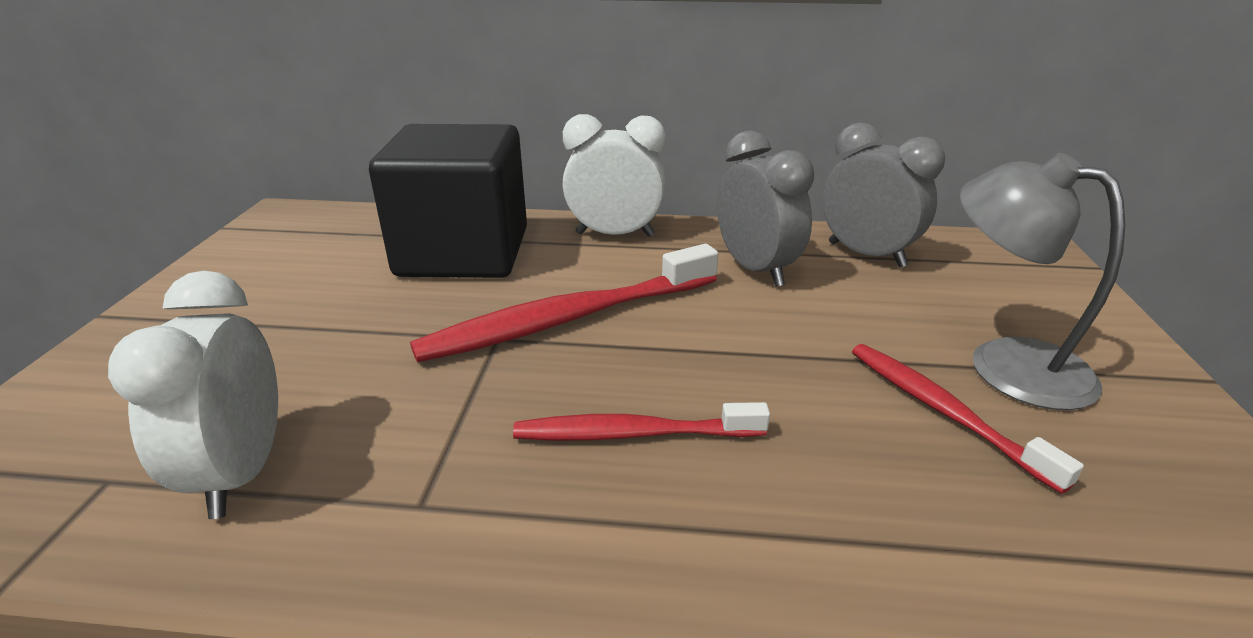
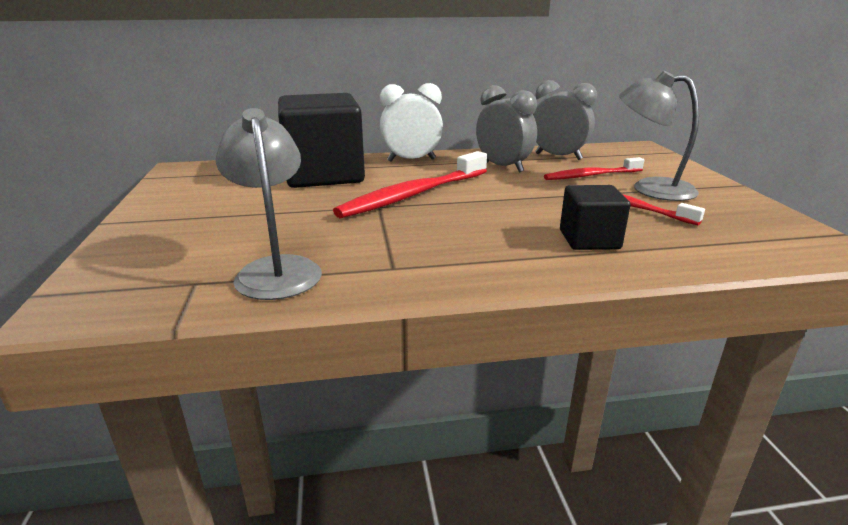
camera: 15 degrees left, 5 degrees down
(241, 472) = (276, 269): white clock -> grey lamp
(633, 434) = (485, 231): red toothbrush -> red toothbrush (591, 175)
(813, 495) = (589, 239): none -> black cube

